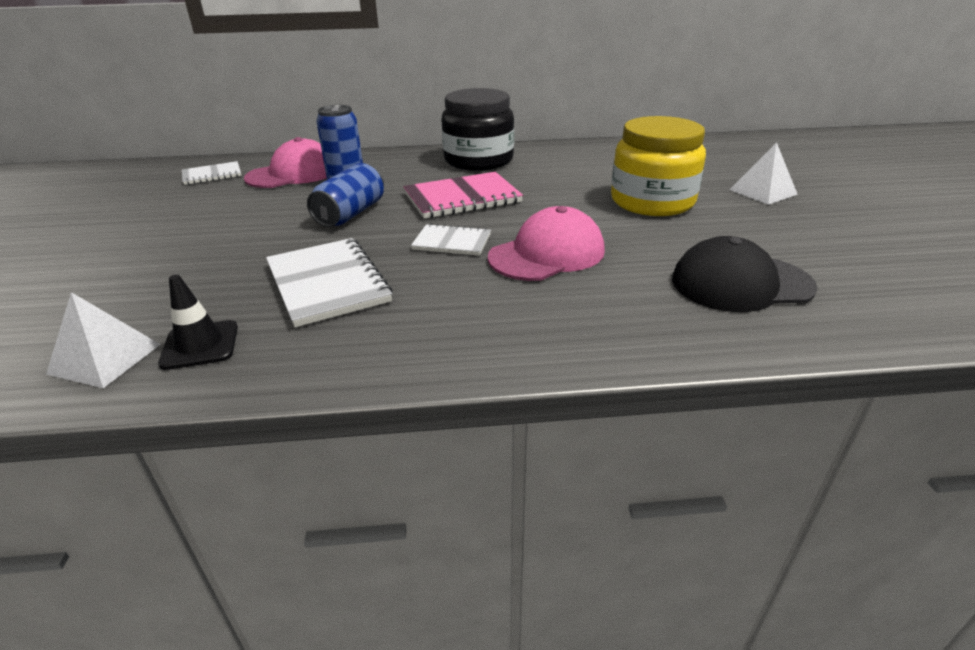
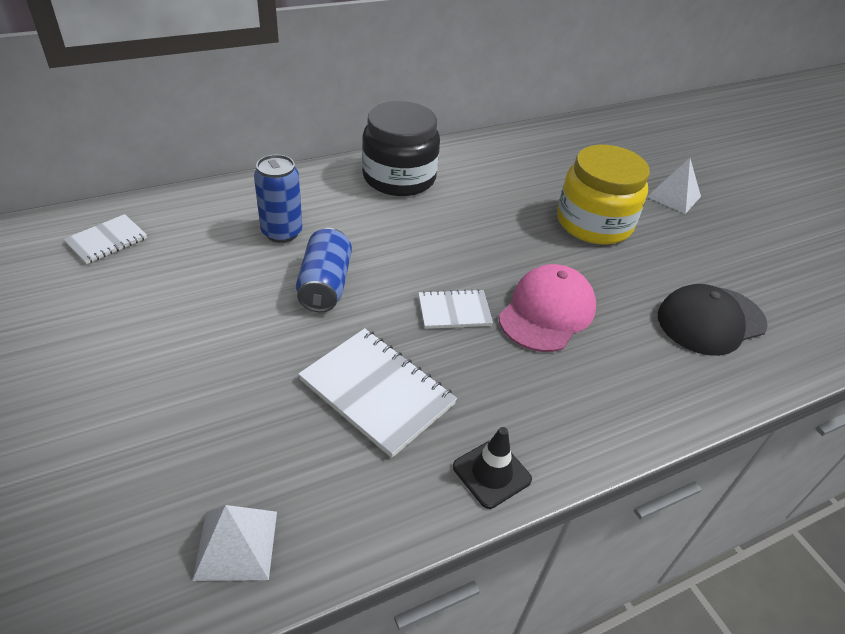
camera: 25 degrees left, 10 degrees up
(200, 345) = (317, 502): black traffic cone -> black traffic cone (491, 473)
(293, 174) = (208, 226): pink cap -> none
(462, 198) = (421, 242): pink notebook -> none

